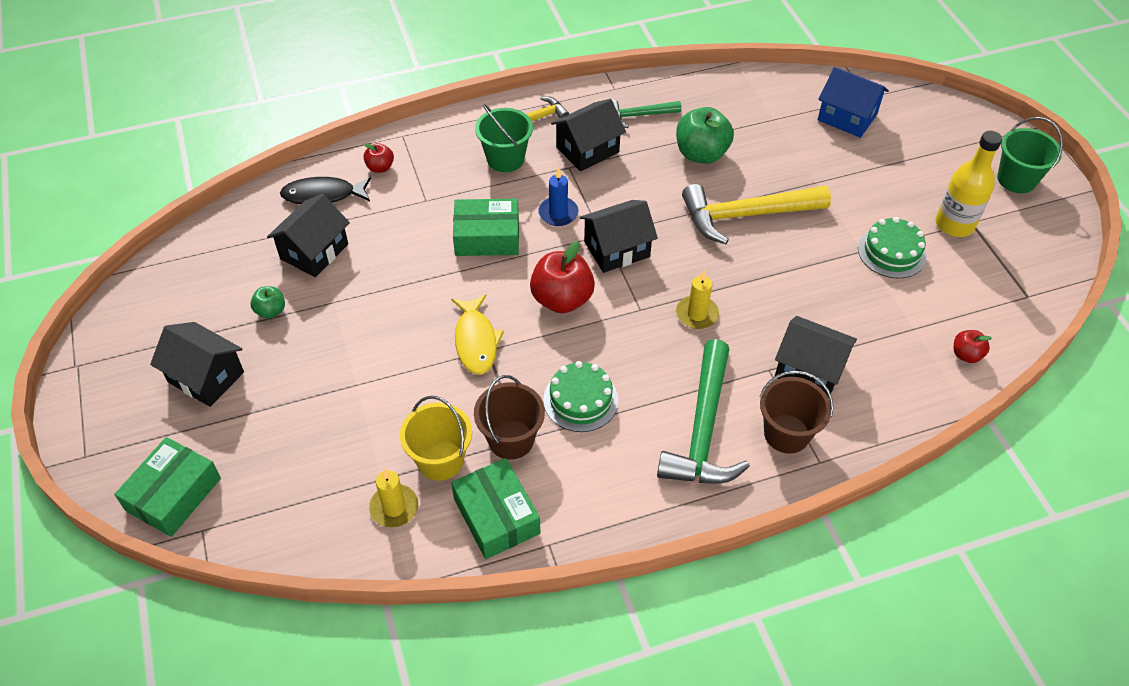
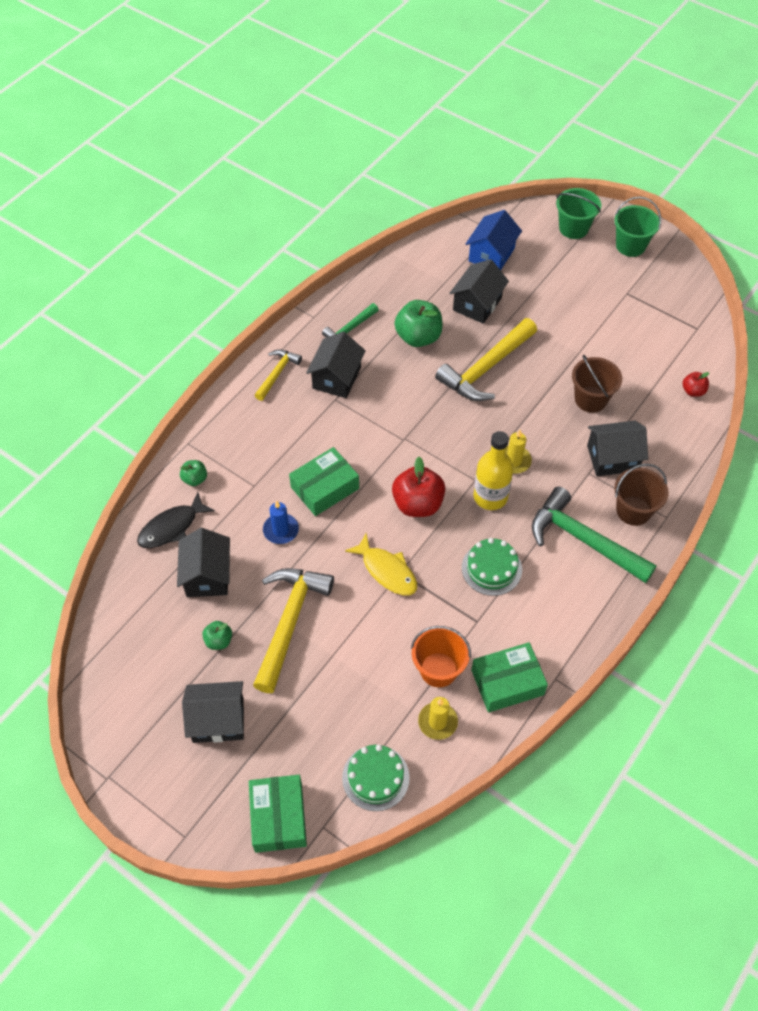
camera: 35 degrees left, 5 degrees up
(345, 332) = (289, 622): none -> yellow hammer
(380, 167) = (195, 479): red apple -> green apple
(440, 460) = (438, 669): yellow bucket -> orange bucket
(496, 516) = (507, 682): green box -> green box turned 45 degrees counterclockwise
(505, 159) = (283, 418): green bucket -> green bucket (573, 228)
(511, 439) = (471, 625): brown bucket -> brown bucket (590, 399)
(558, 213) = (359, 440): blue candle -> blue candle (281, 530)
(617, 249) = (422, 444): black house -> black house (477, 304)
(703, 430) = (583, 540): green hammer -> green hammer turned 150 degrees clockwise
(847, 117) = (491, 254): blue house -> blue house turned 60 degrees counterclockwise
(892, 252) = (597, 343): green cake -> green cake (375, 777)
(954, 224) = (618, 301): yellow bottle -> yellow bottle (490, 497)

